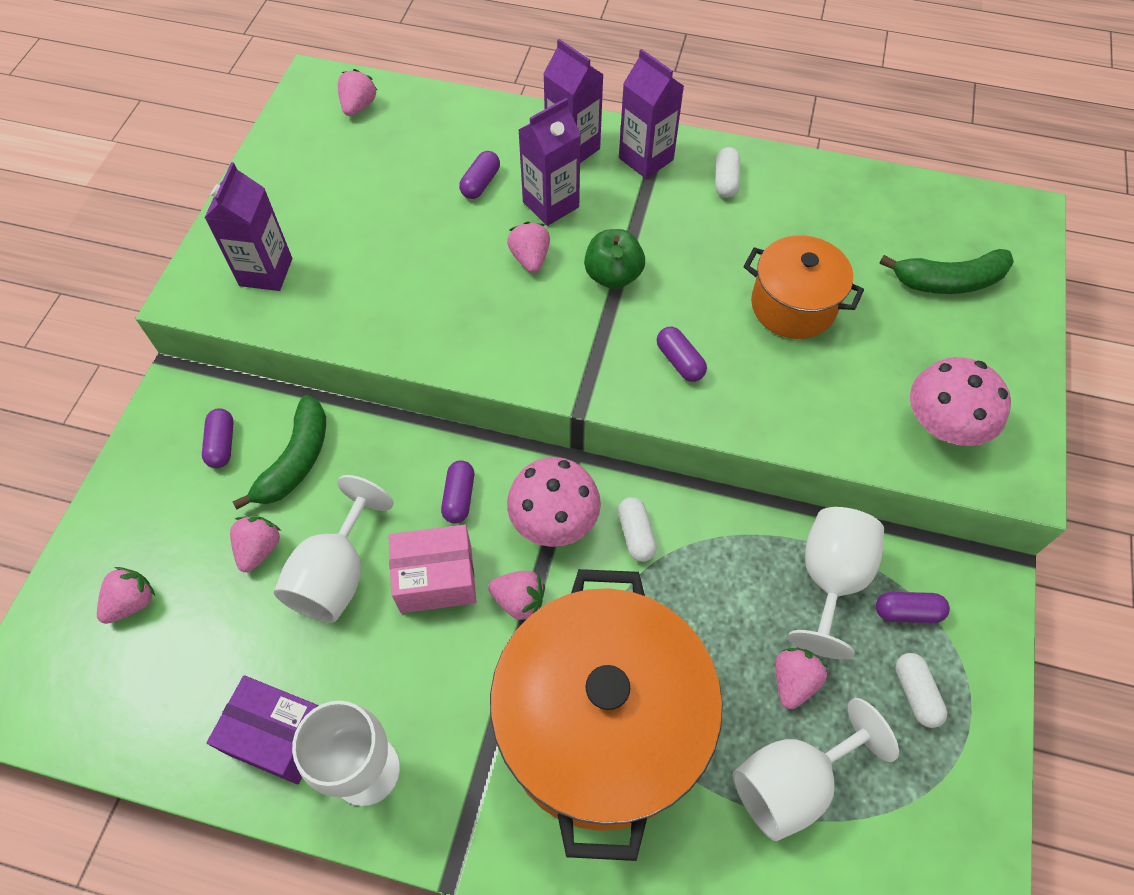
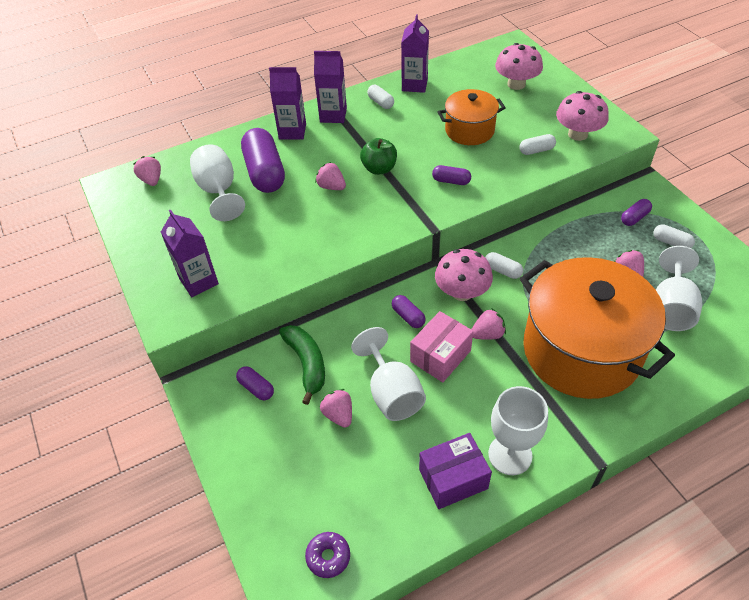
camera: 40 degrees left, 10 degrees down
(79, 695) = (328, 557): none -> purple donut
(132, 602) = (301, 493): pink strawberry -> none
(481, 183) = (265, 172): purple capsule -> purple capsule, size x2.13
(551, 204) = (312, 160): purple carton -> purple carton (414, 85)
(830, 579) = (595, 228): white goblet -> white goblet (219, 191)
(849, 404) = (536, 150): none -> white capsule
(948, 281) = (516, 84): green banana -> pink mushroom

